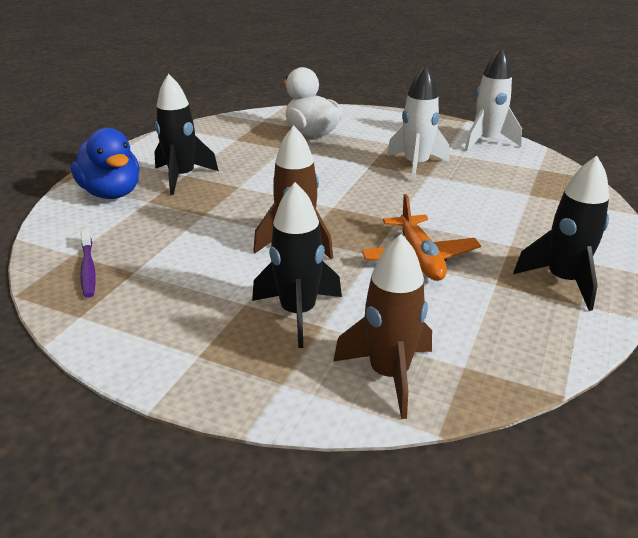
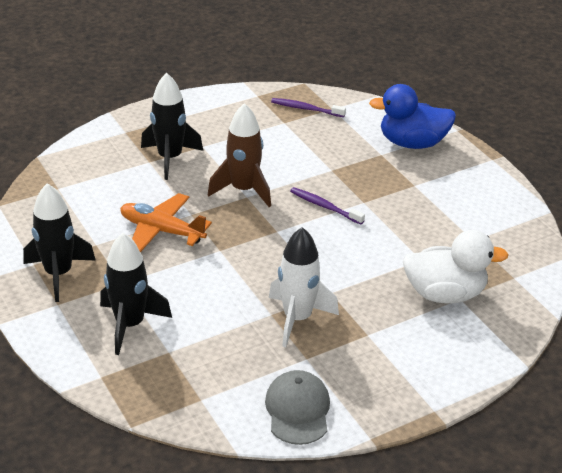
camera: 125 degrees right, 5 degrees up
(182, 177) = (410, 181): black rocket -> black rocket (130, 325)
(268, 198) = (324, 206): none -> purple toothbrush
(389, 374) = (86, 162): brown rocket -> none
(486, 141) = (297, 410): white rocket -> grey cap

